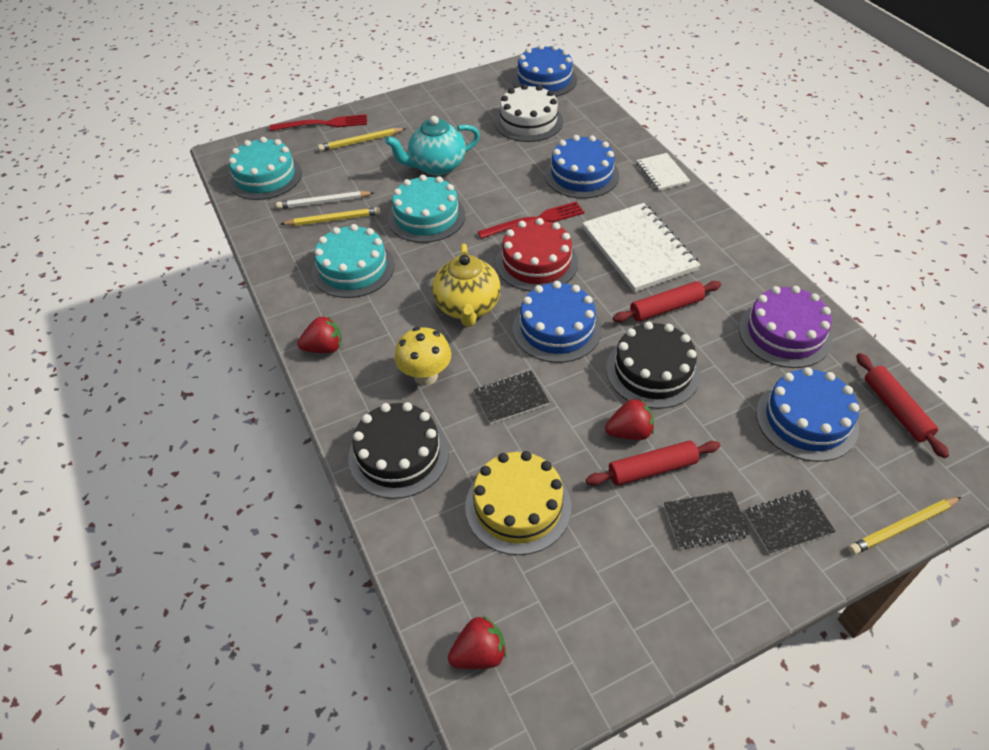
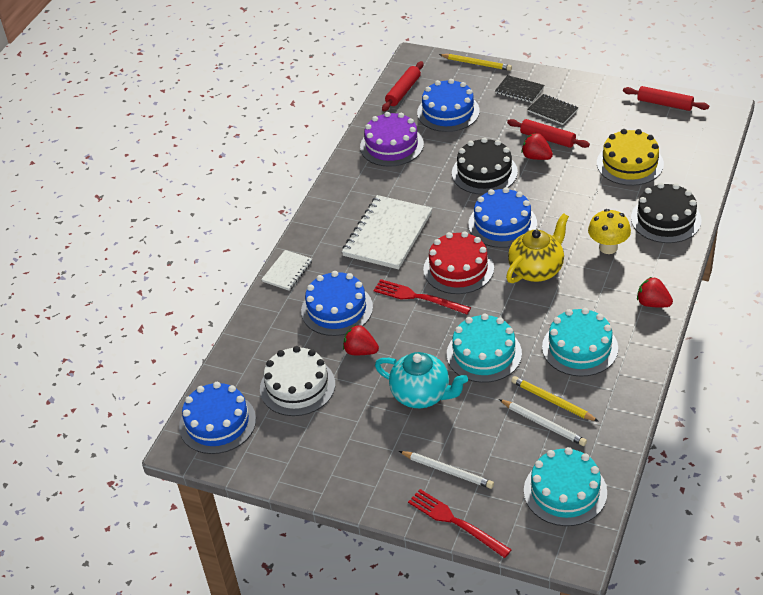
camera: 130 degrees left, 5 degrees down
(361, 141) = (447, 471): yellow pencil -> white pencil
(479, 654) = (706, 130): red strawberry -> red strawberry (360, 351)
(511, 398) = (575, 207): black notebook -> none
(666, 308) = (428, 194): red rolling pin -> red rolling pin (665, 104)

